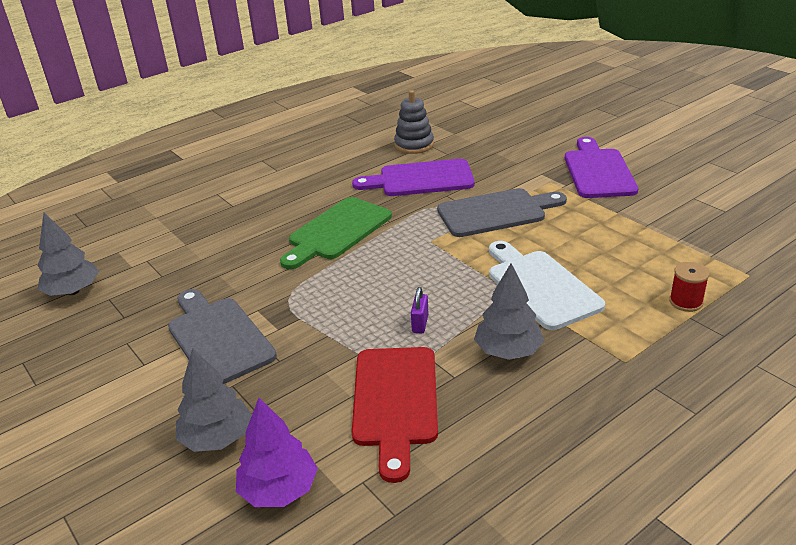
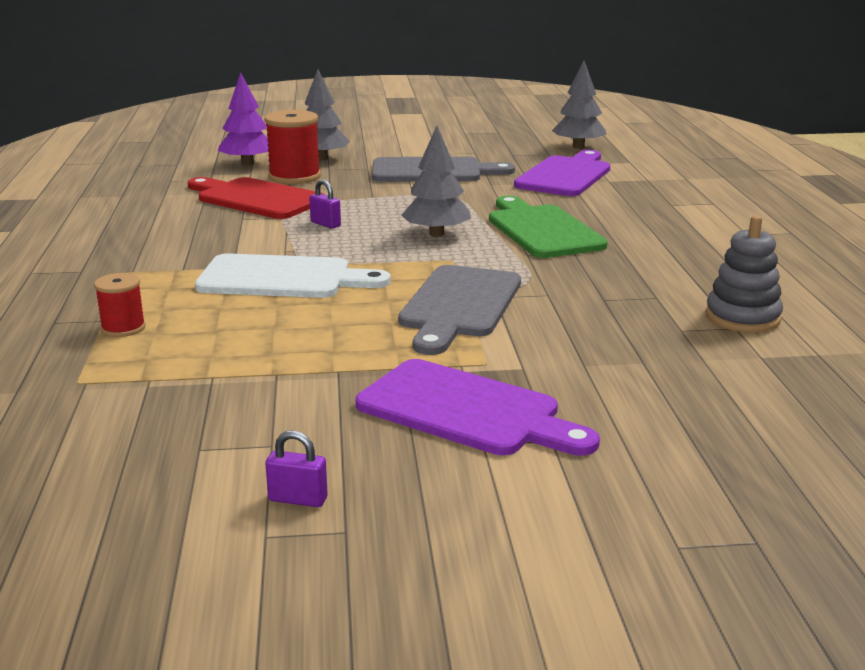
camera: 120 degrees right, 10 degrees down
(304, 418) = (294, 177): none -> red spool
(421, 179) = (615, 293): purple cutting board -> purple cutting board (565, 175)
(508, 351) = (229, 240): grey tree -> grey tree (436, 234)
(711, 176) = (298, 499): none -> purple padlock

